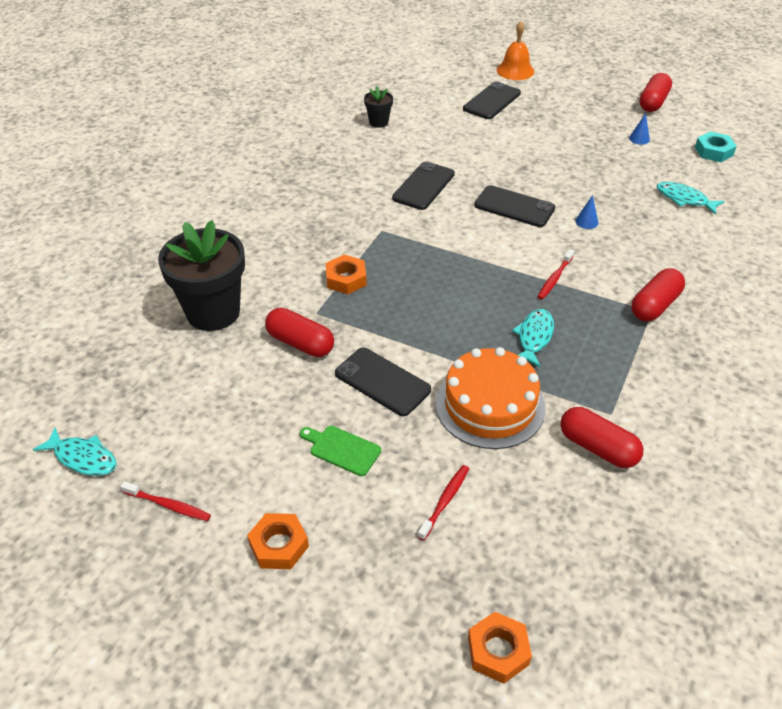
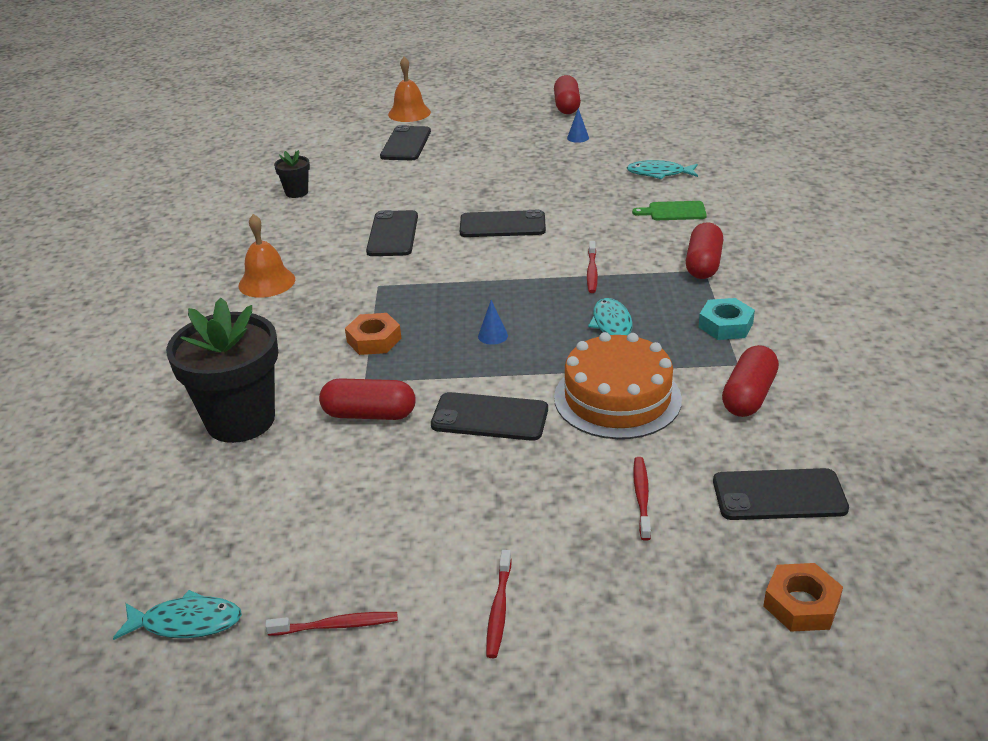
camera: 25 degrees left, 10 degrees down
(279, 545) = (499, 609): orange nut -> red toothbrush
(305, 198) = (267, 282): none -> orange bell
(342, 449) = (496, 493): green cutting board -> green cutting board (674, 211)
(553, 549) = (779, 495): none -> black phone
(586, 221) = (584, 217): blue cone -> blue cone (493, 336)
(597, 448) = (748, 396): red capsule -> red capsule turned 75 degrees counterclockwise
(713, 151) = (654, 130): turquoise nut -> turquoise nut (725, 325)

